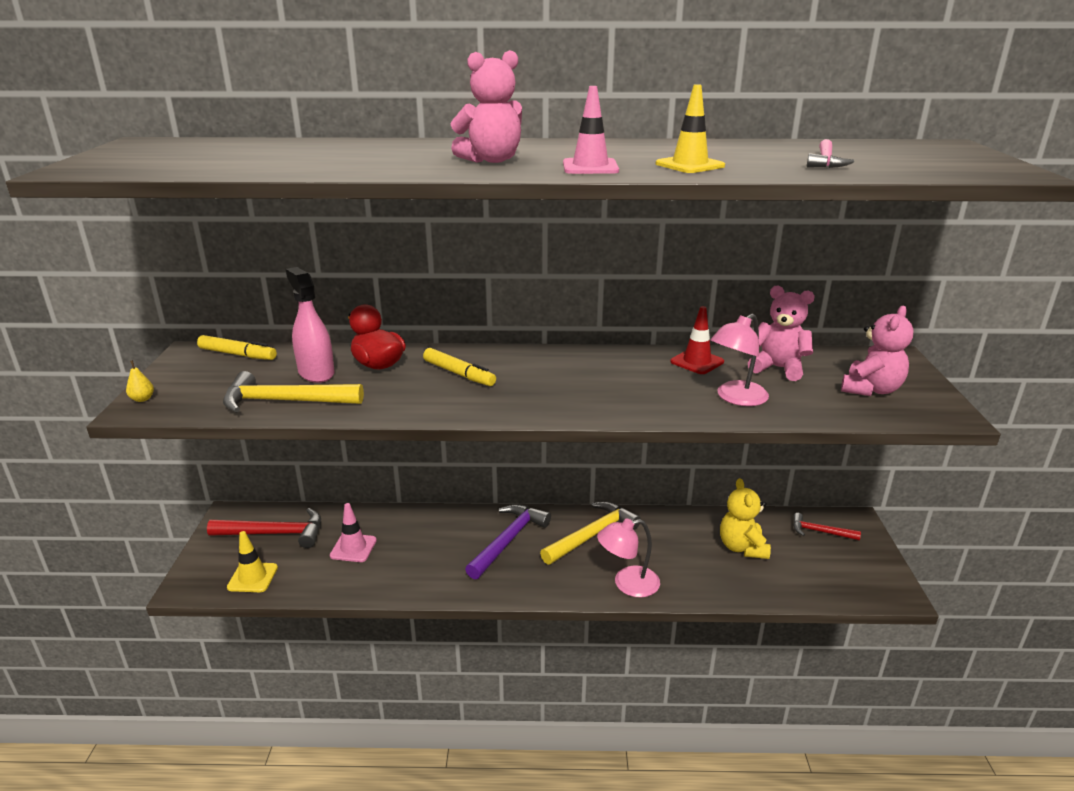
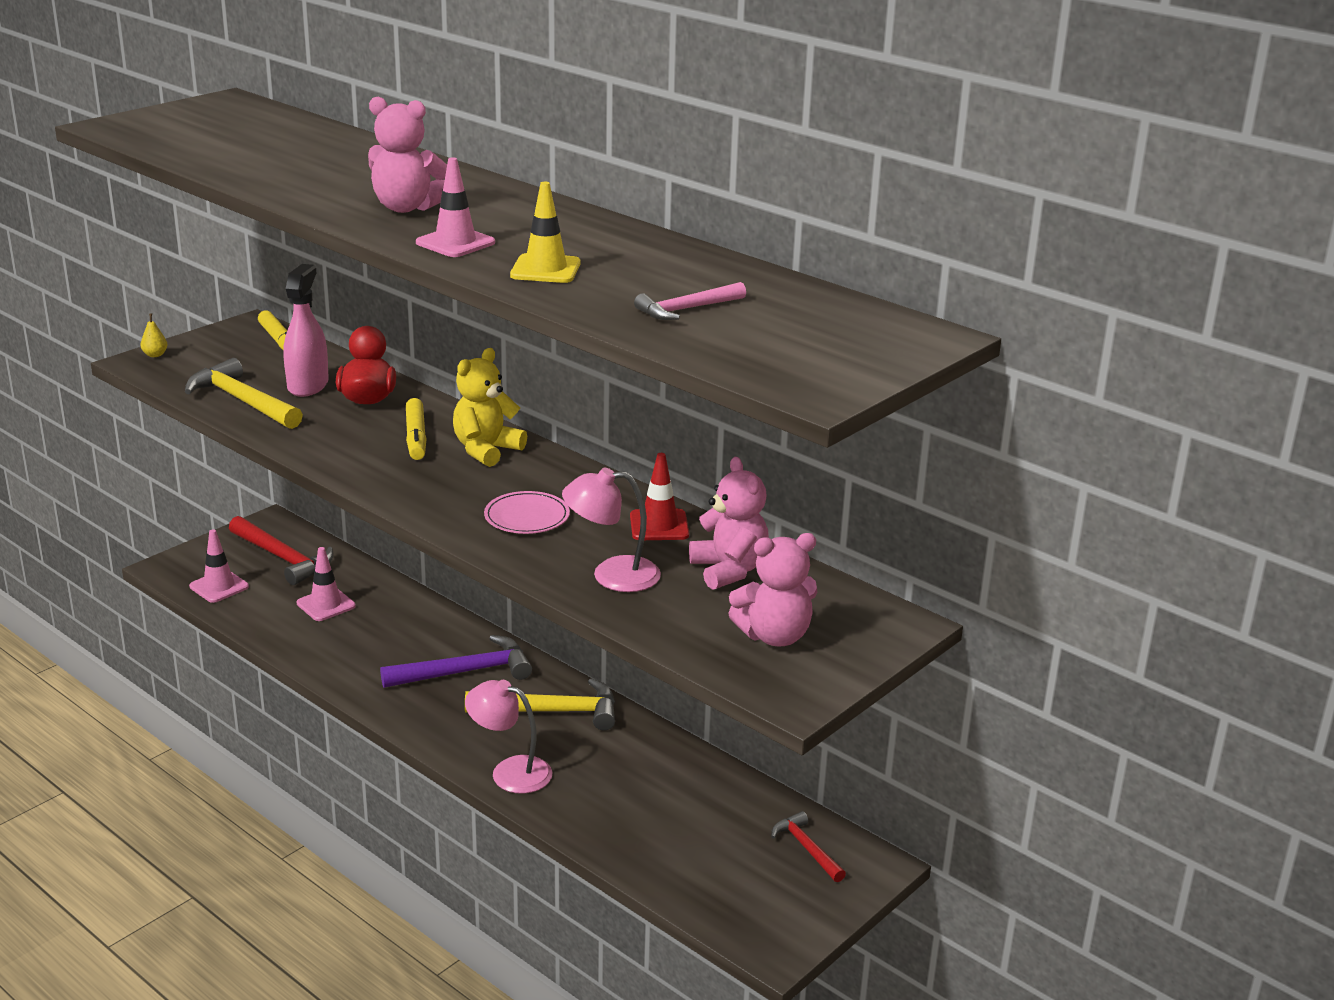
camera: 40 degrees right, 0 degrees up
(253, 577) = (219, 586): yellow traffic cone -> pink traffic cone
(623, 389) = (527, 516): none -> pink plate
(742, 547) = (686, 810): yellow teddy bear -> yellow teddy bear (486, 450)

